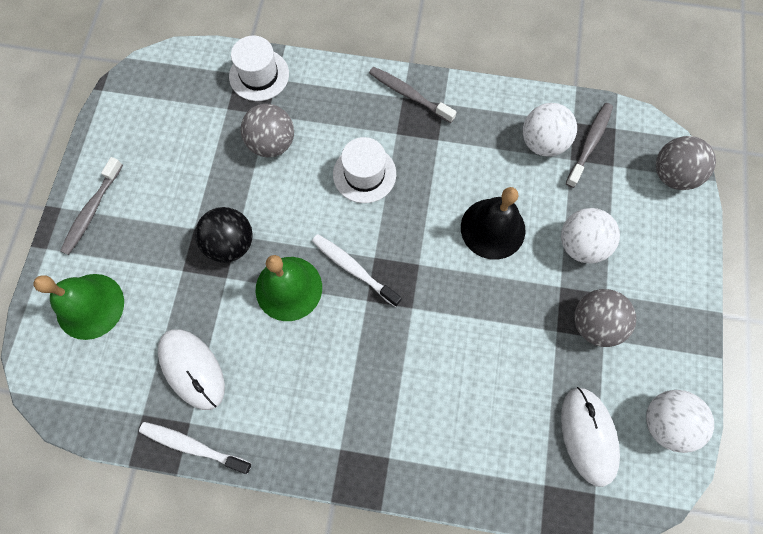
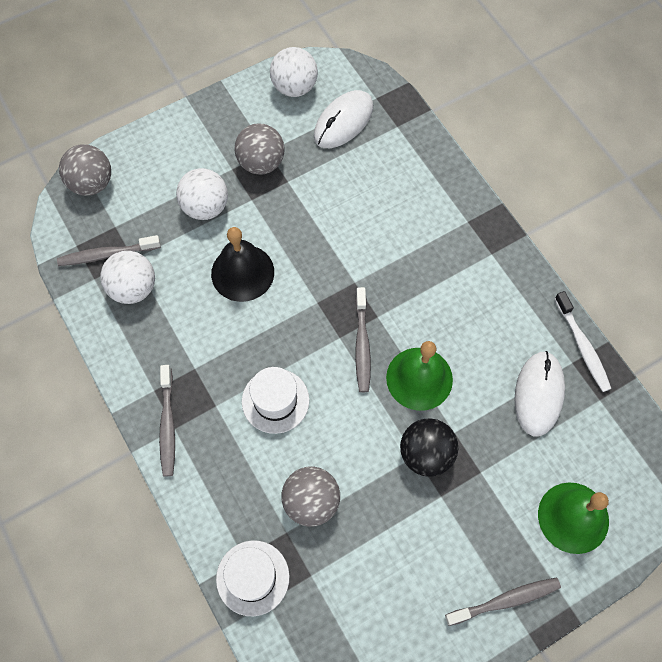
camera: 130 degrees left, 5 degrees down
(353, 269) = (362, 344): white toothbrush -> grey toothbrush

